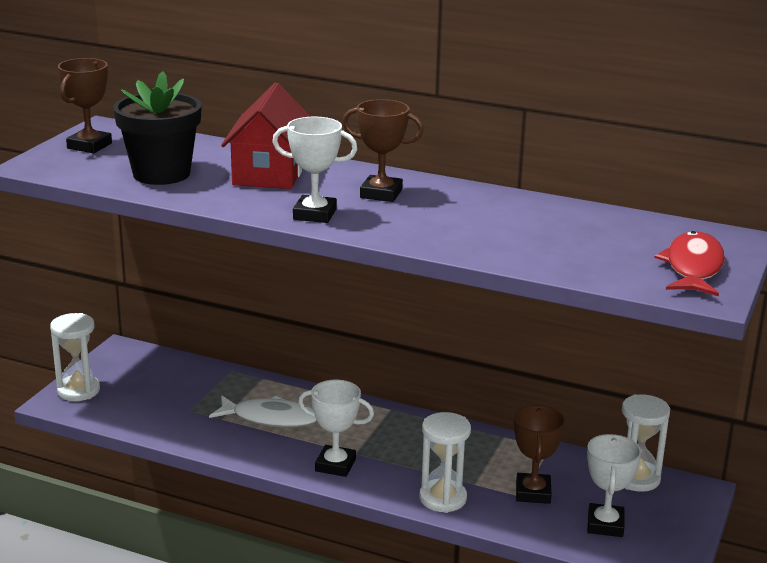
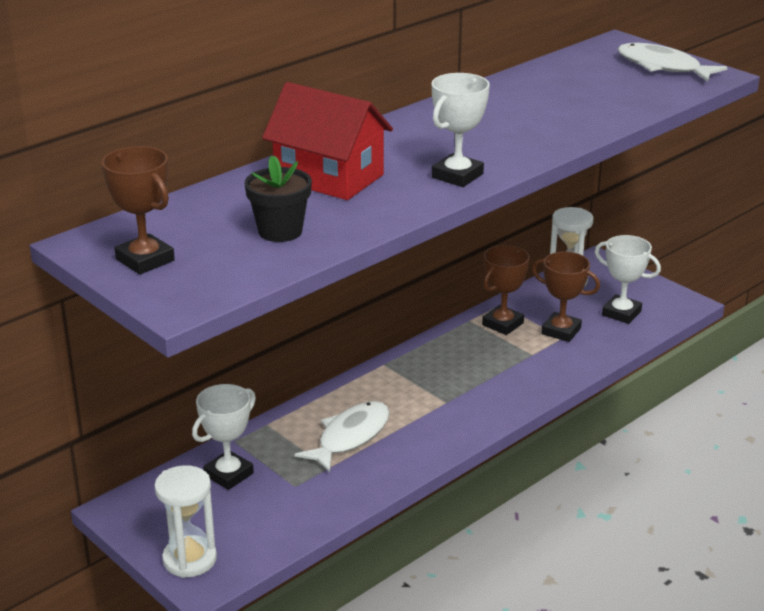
camera: 65 degrees left, 5 degrees up
(161, 174) = (280, 231): black flower pot -> black flower pot, size x0.64
(335, 465) = (459, 418): white trophy -> white trophy (228, 474)
(381, 193) = (429, 139): brown trophy -> brown trophy (502, 324)
(443, 498) = (545, 375): white hourglass -> none
(693, 267) = (662, 67): red fish -> white fish

